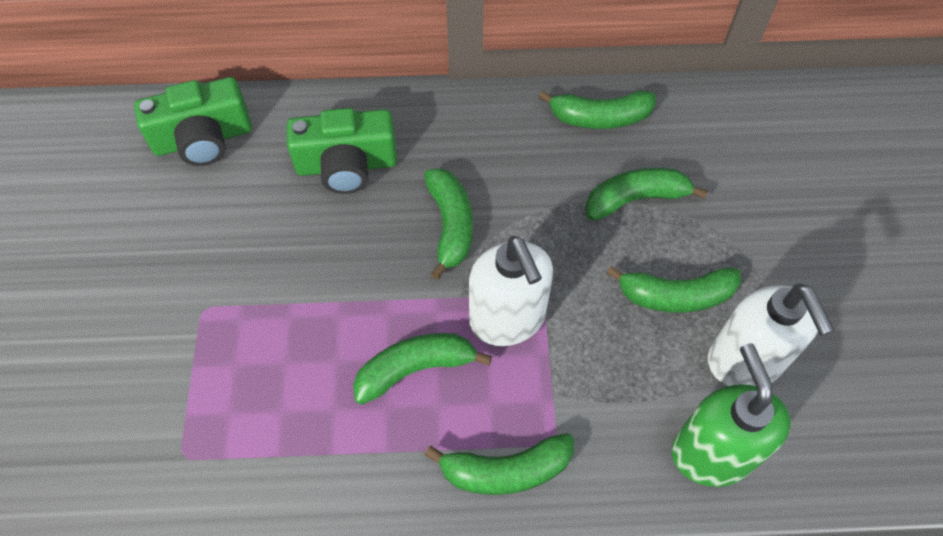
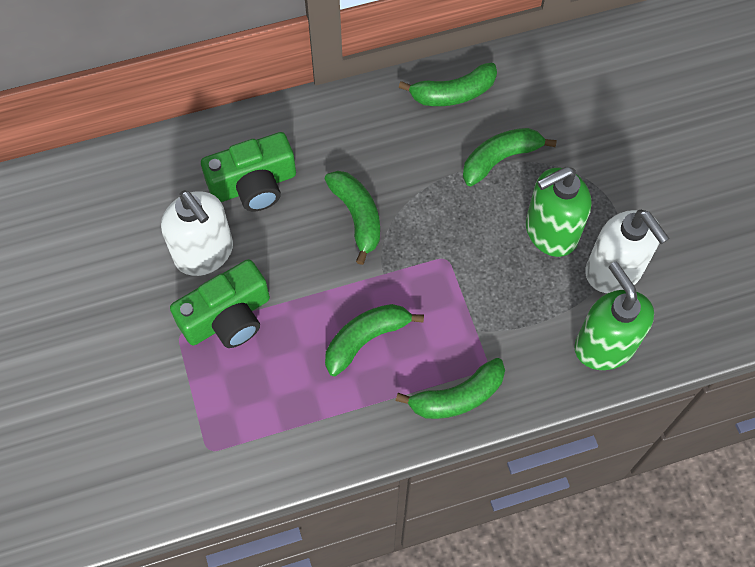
camera: 15 degrees left, 5 degrees up
(203, 139) = (121, 189): green camera -> green camera (227, 317)
(507, 319) = (426, 283): white soap dispenser -> white soap dispenser (204, 253)
(675, 296) = (550, 232): green banana -> green soap dispenser

